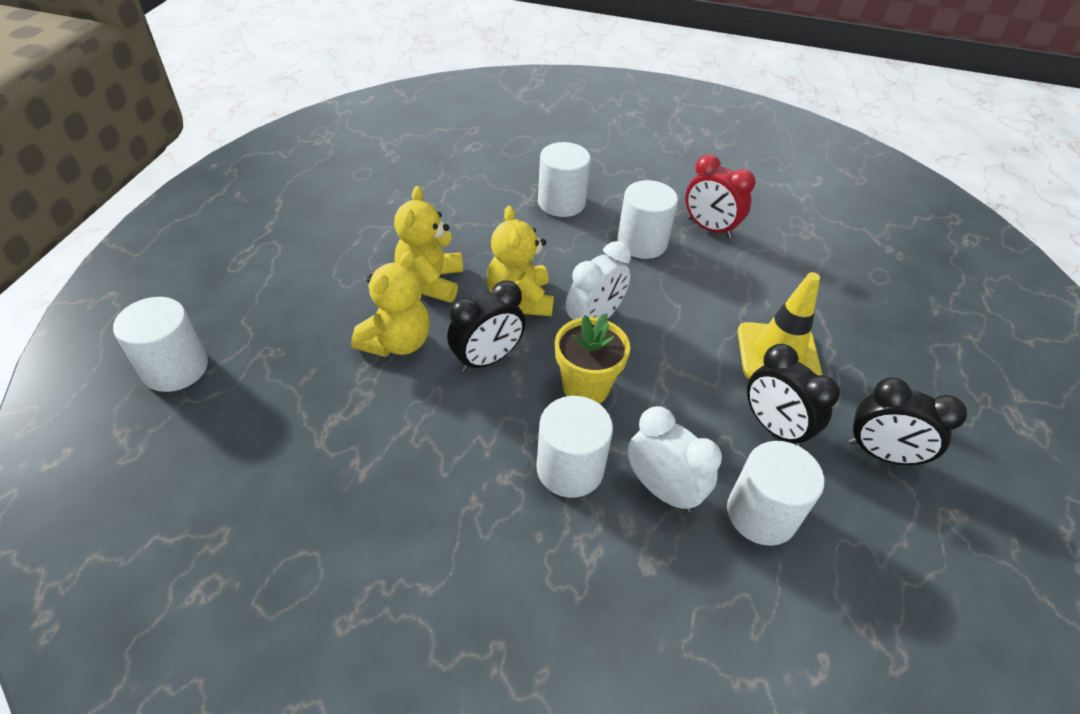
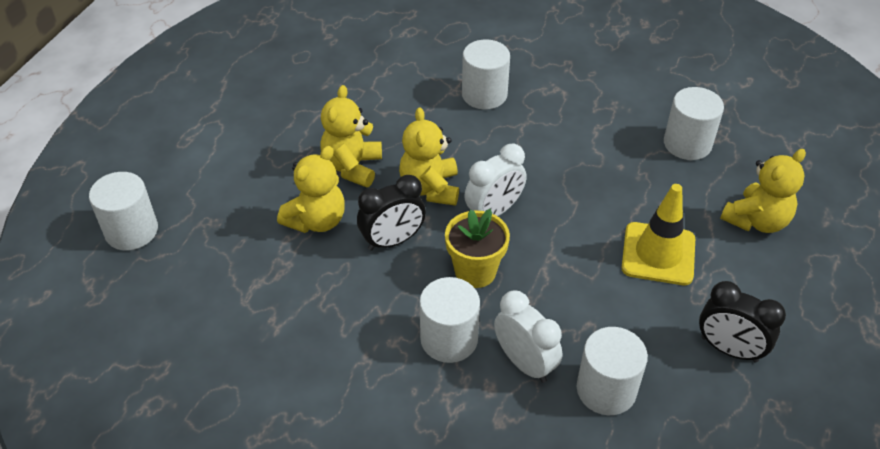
camera: 10 degrees right, 0 degrees up
(642, 243) = (554, 139): white cylinder -> white cylinder (687, 144)
(709, 228) = (623, 127): red clock -> none
(774, 428) = (636, 319): black clock -> none
(867, 313) = (756, 221): none -> yellow teddy bear

